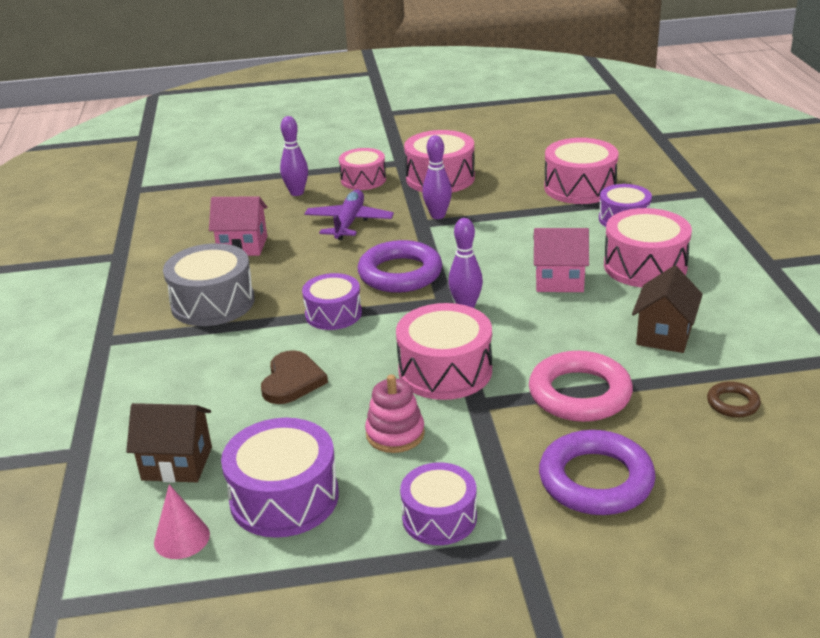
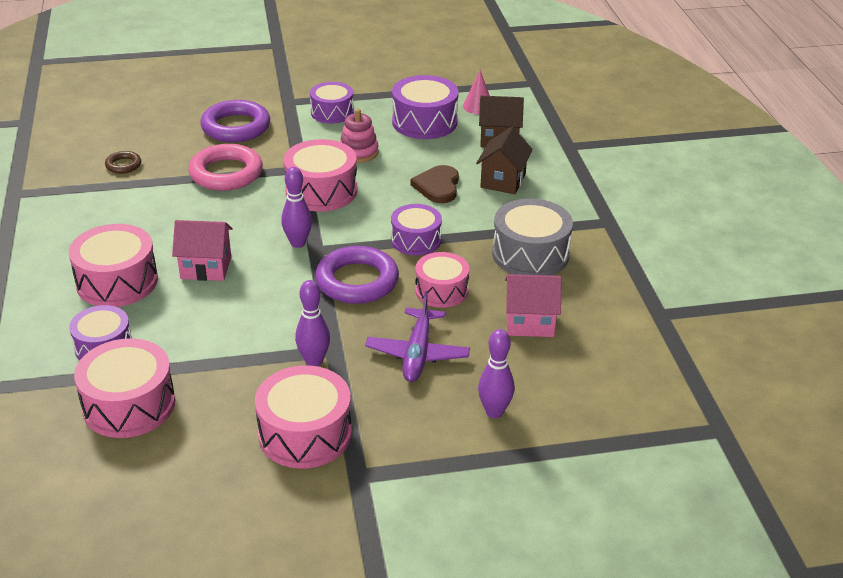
camera: 175 degrees right, 5 degrees up
(363, 180) = (409, 435): pink drum -> pink drum (441, 290)
(664, 335) = (141, 214): brown house -> brown house (503, 181)

